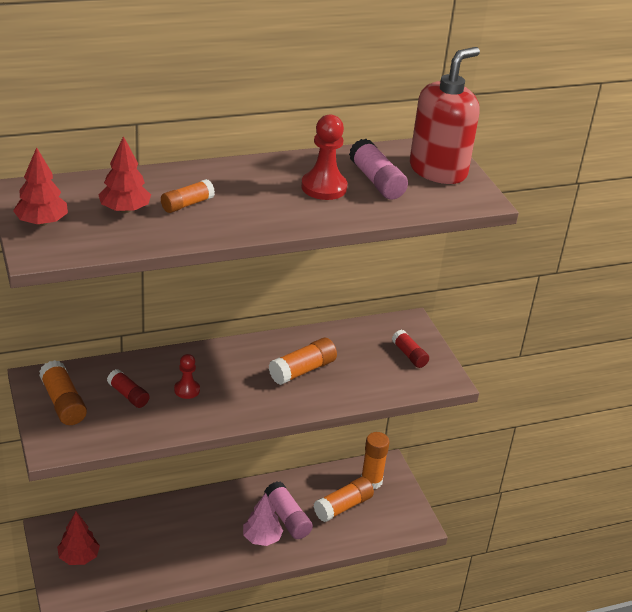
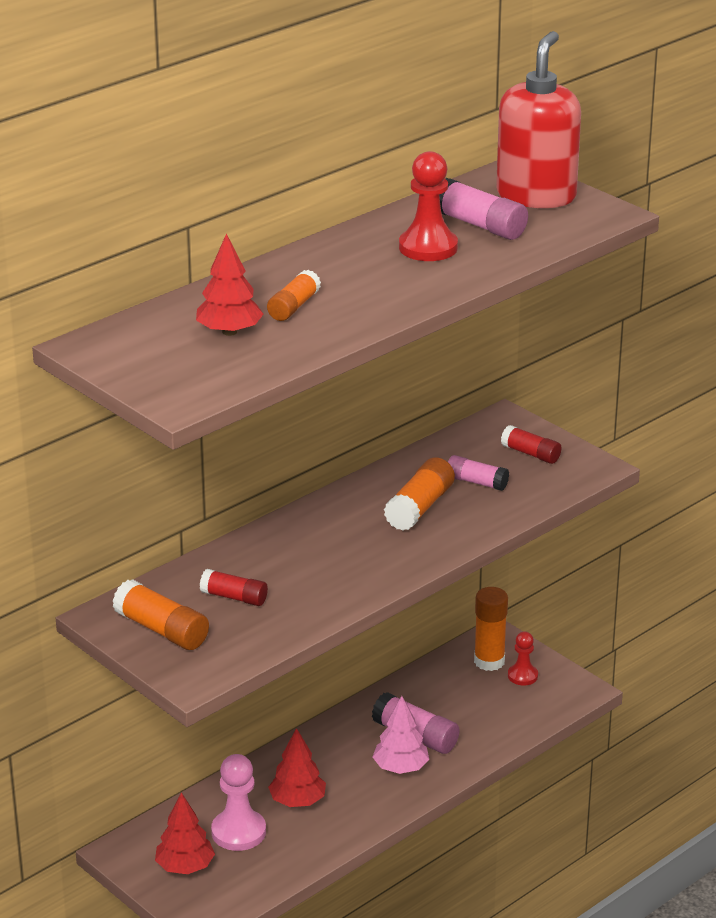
camera: 20 degrees left, 5 degrees down
(42, 222) = (149, 371): red tree -> red tree (297, 801)
(128, 545) = (238, 832): none -> pink pawn
(187, 390) = (300, 570): red pawn -> red pawn (522, 676)
(343, 506) = (475, 700): orange glue stick -> none
(355, 364) = (476, 482): none -> pink glue stick

